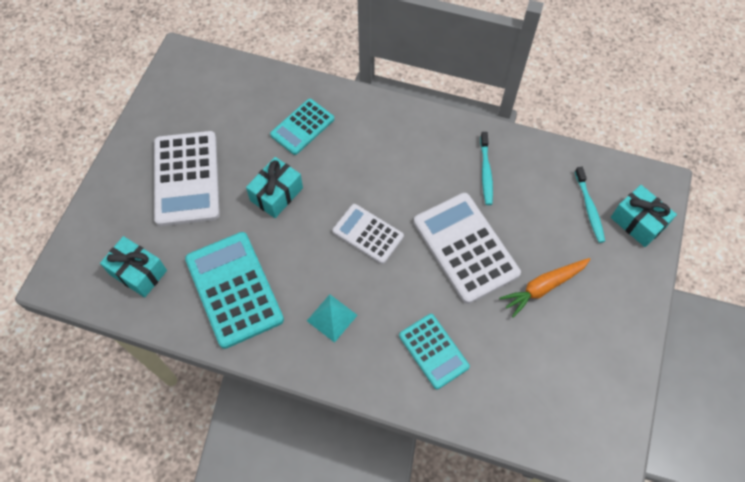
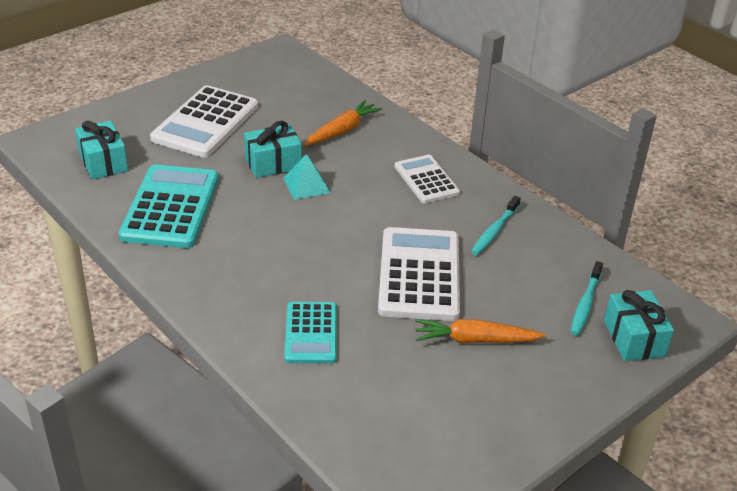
camera: 30 degrees right, 25 degrees down
(302, 127) = (342, 131): turquoise calculator -> orange carrot
(332, 318) = (237, 265): turquoise pyramid -> turquoise pyramid (306, 185)
(368, 234) = (331, 224): white calculator -> white calculator (426, 180)

